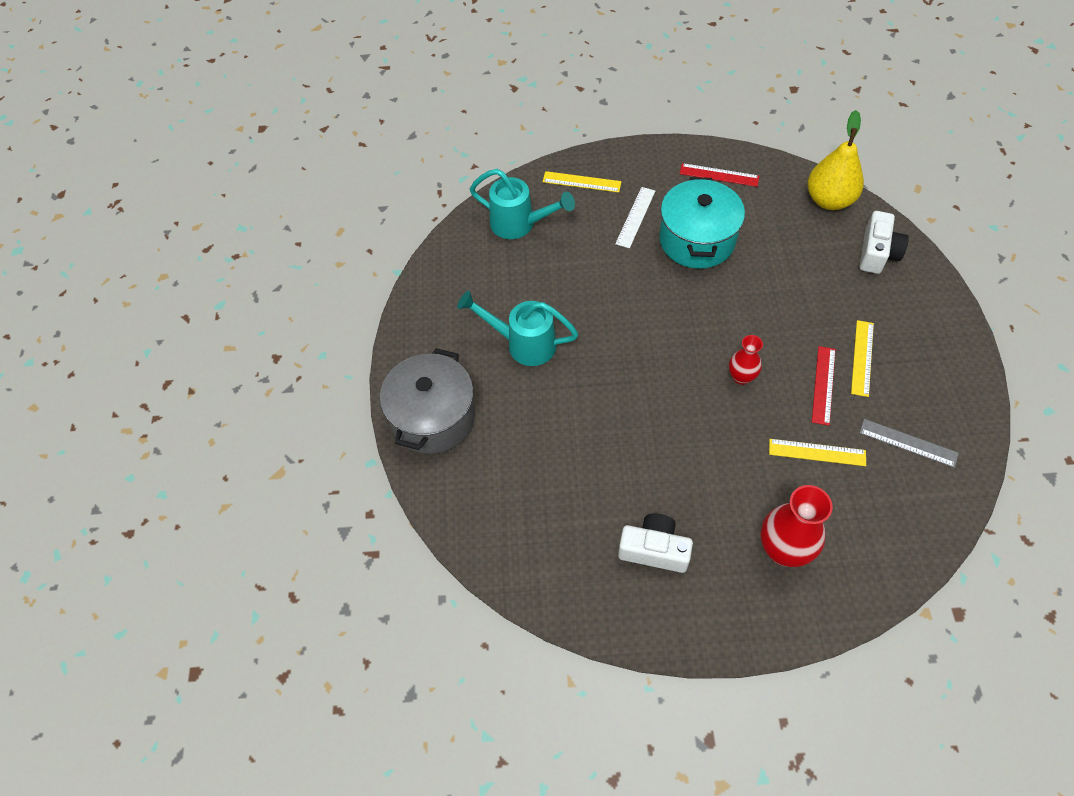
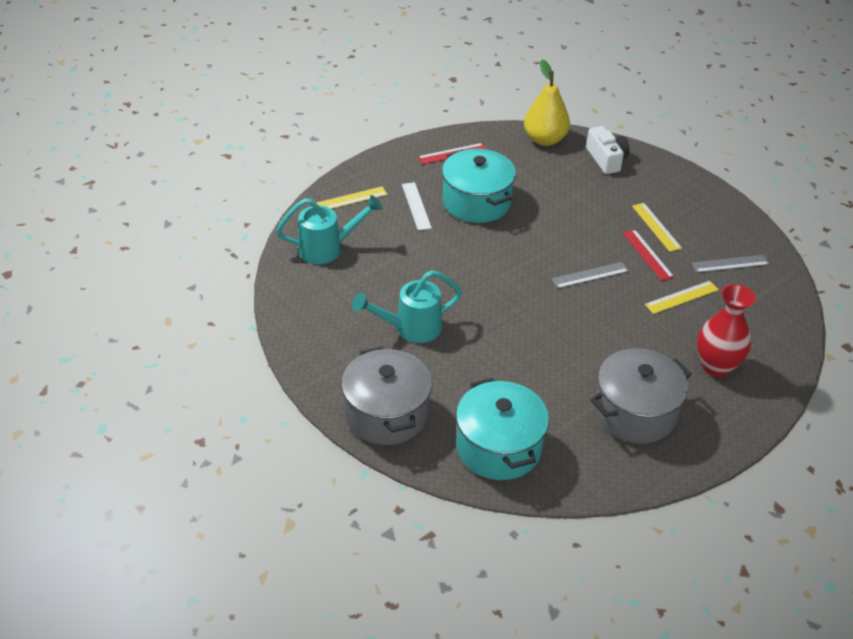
camera: 40 degrees left, 15 degrees down
(498, 507) = (498, 447): none -> turquoise pot
(654, 550) = (635, 412): white camera -> grey pot
(741, 377) = (590, 275): red vase -> grey ruler

